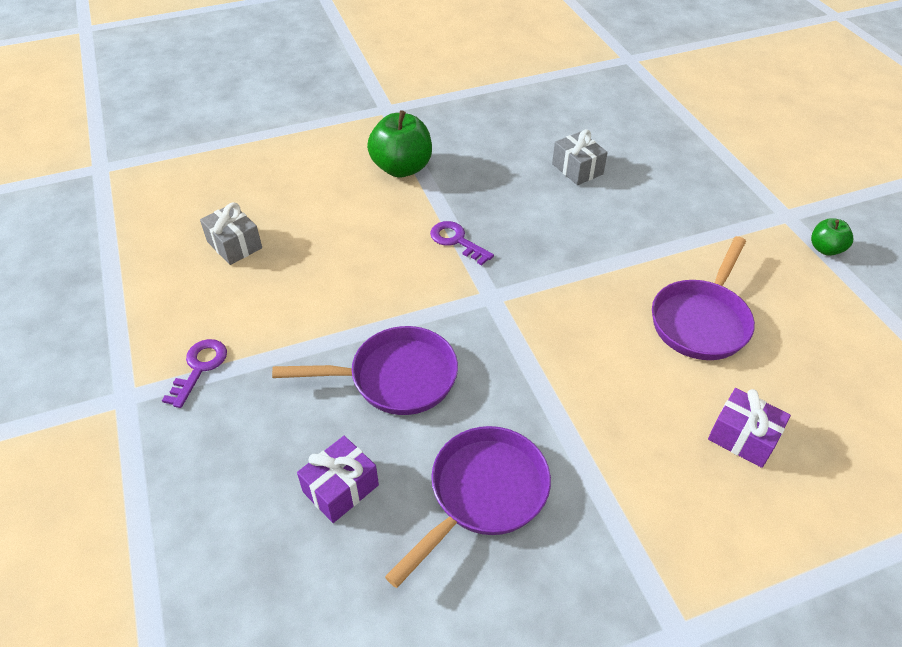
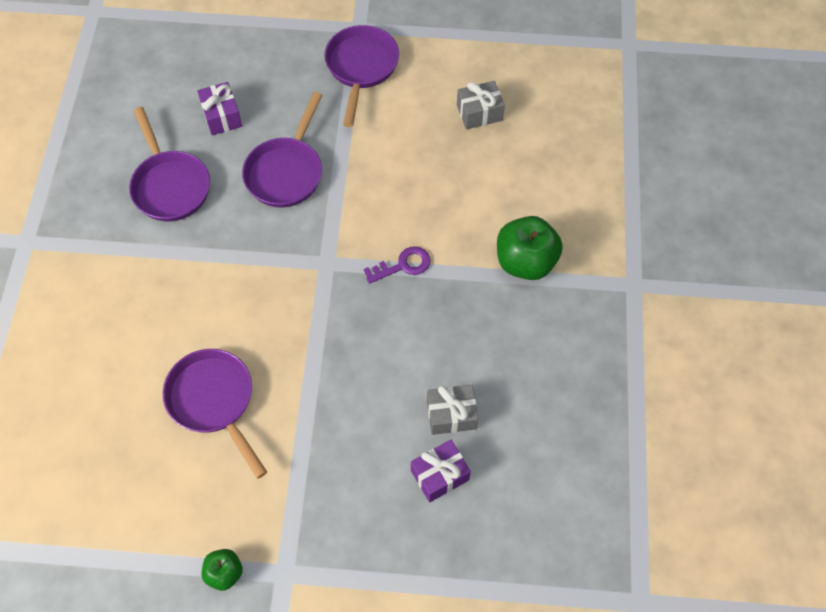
camera: 115 degrees right, 15 degrees up
(200, 368) = (361, 68): purple key -> purple pan
(743, 437) = (106, 358): purple gift -> purple gift (439, 475)

